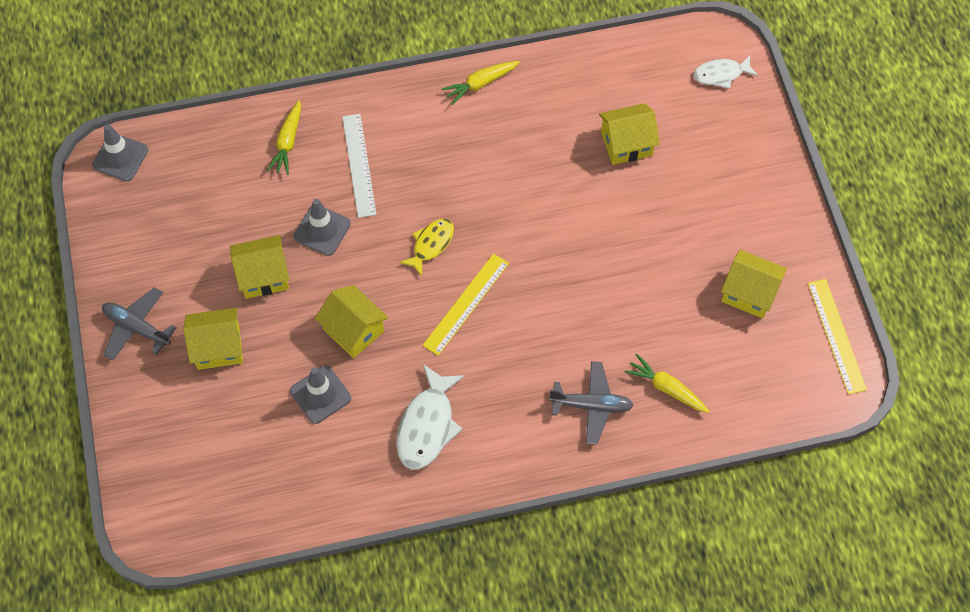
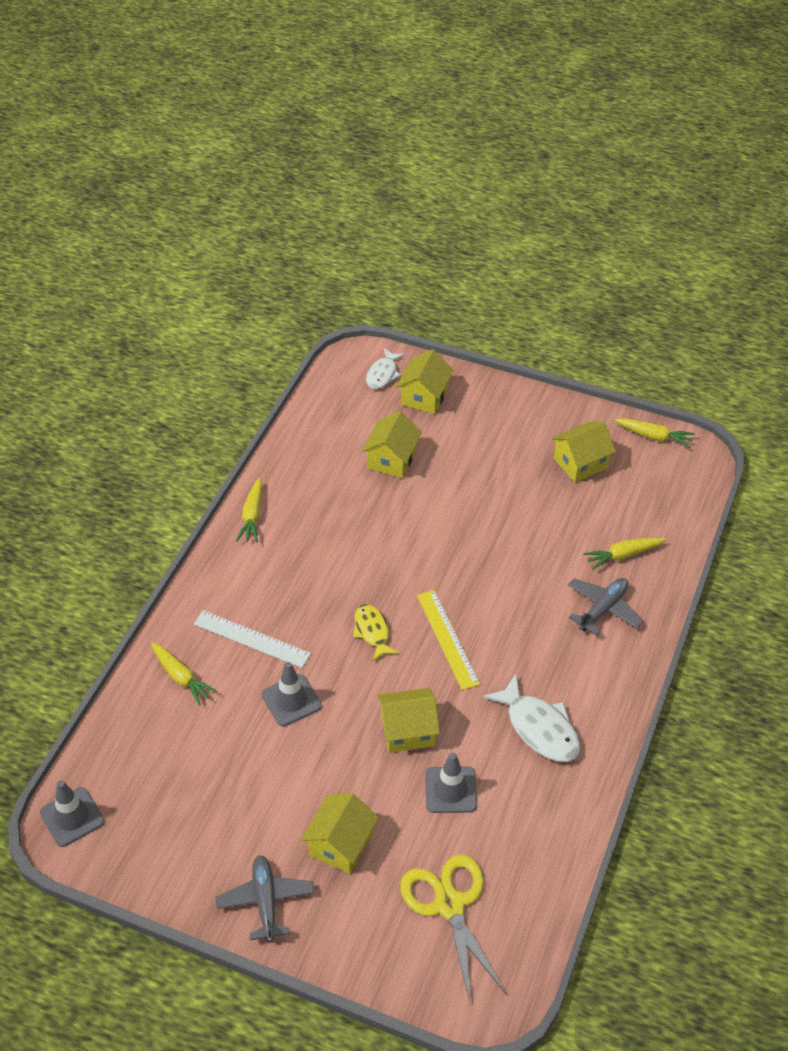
camera: 55 degrees left, 15 degrees down
(137, 328) = (265, 901): grey plane -> grey plane turned 105 degrees clockwise
(217, 455) = (449, 905): none -> yellow scissors
(263, 276) = (298, 769): yellow house -> yellow house (424, 397)
(836, 336) = (654, 436): yellow ruler -> yellow carrot

